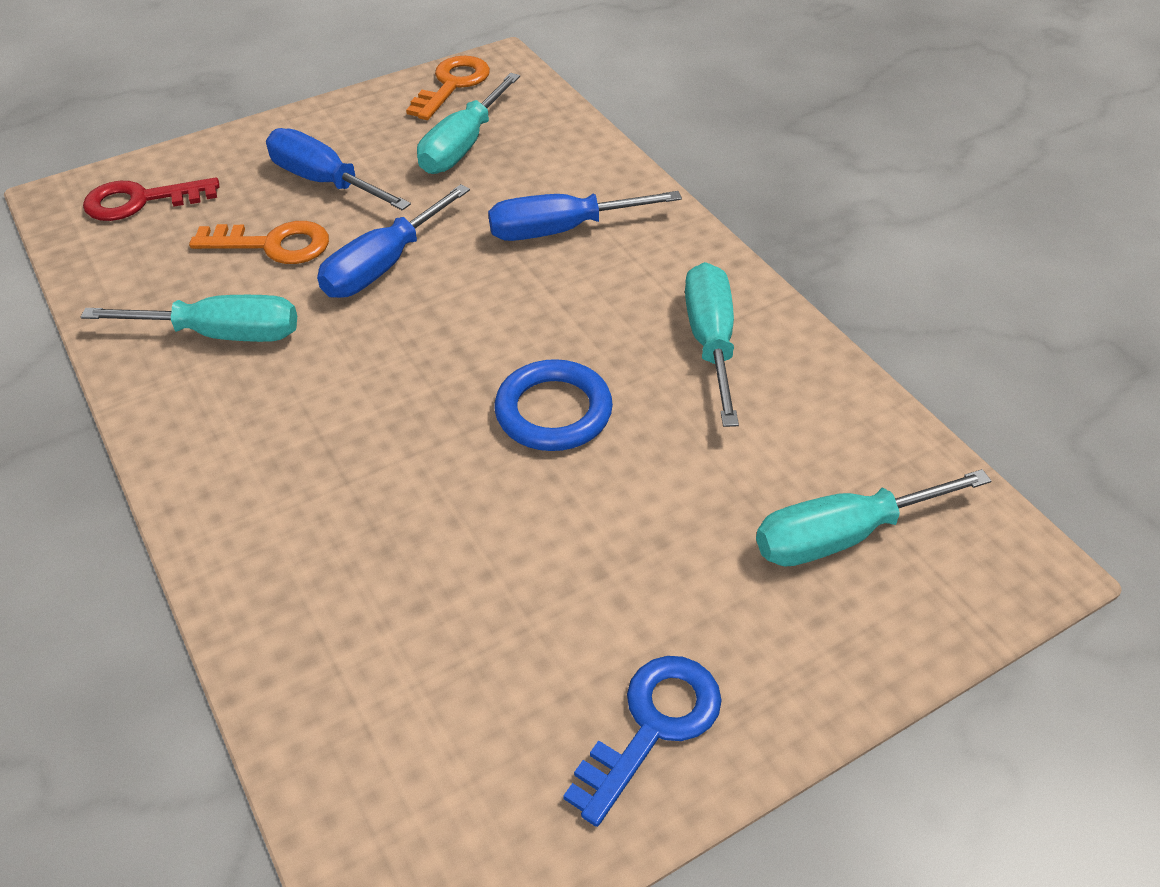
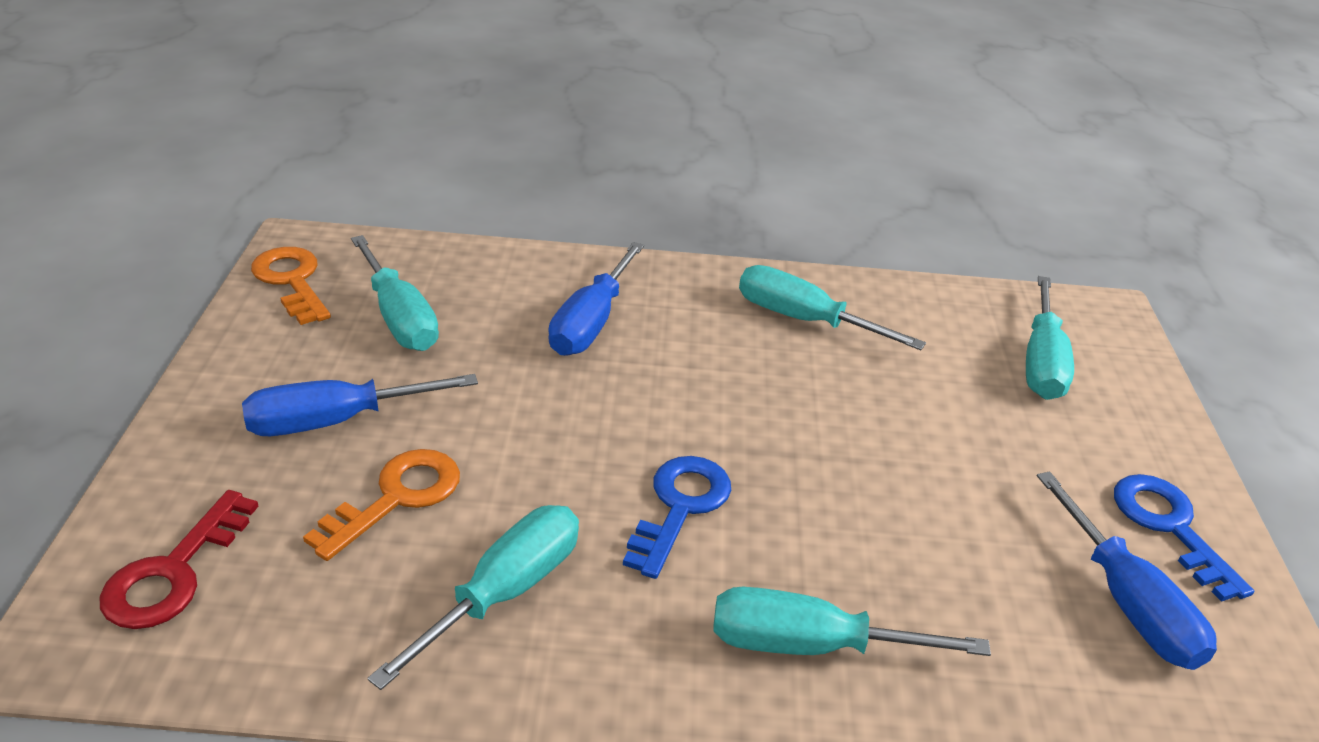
camera: 60 degrees left, 10 degrees down
(283, 511) = (809, 645): none -> turquoise screwdriver
(379, 377) = (680, 507): none -> blue key
(383, 266) = (521, 439): blue screwdriver -> blue screwdriver (1127, 603)
(553, 411) = (814, 428): blue ring -> none

